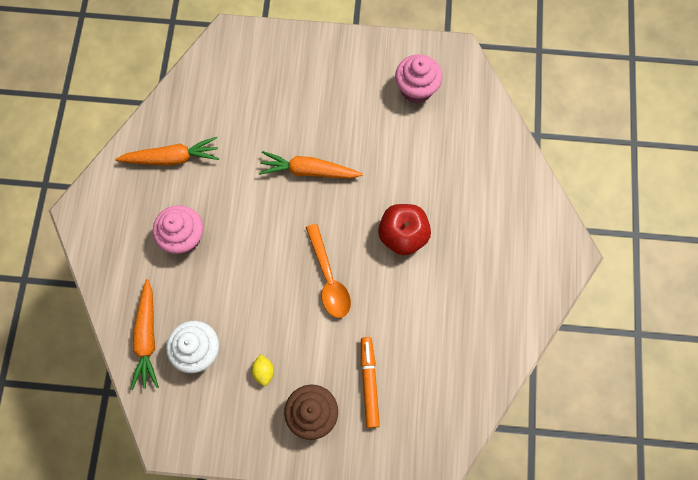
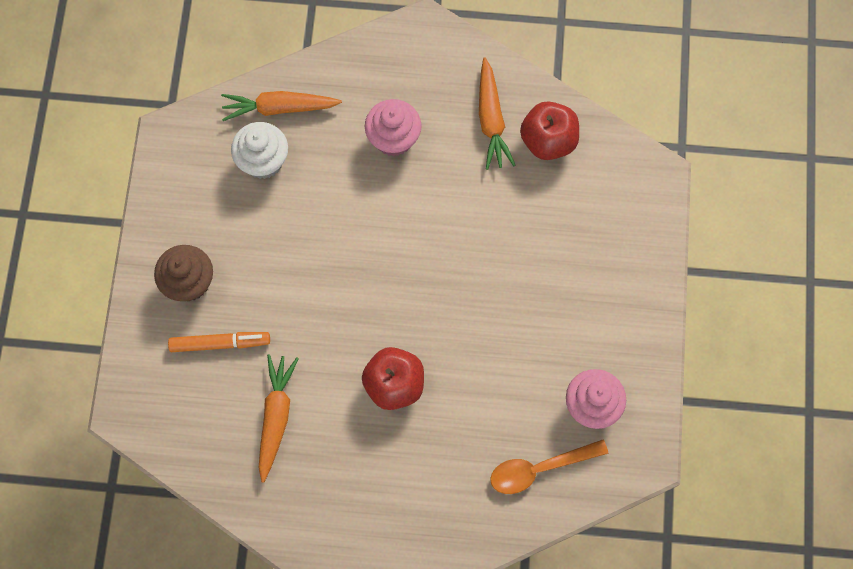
camera: 90 degrees right, 0 degrees up
(194, 114) = (548, 141): none -> red apple
(264, 371) = (237, 230): yellow lemon -> none
(308, 171) = (476, 274): orange carrot -> orange carrot (276, 417)
(329, 278) = (342, 298): orange spoon -> orange spoon (539, 469)

